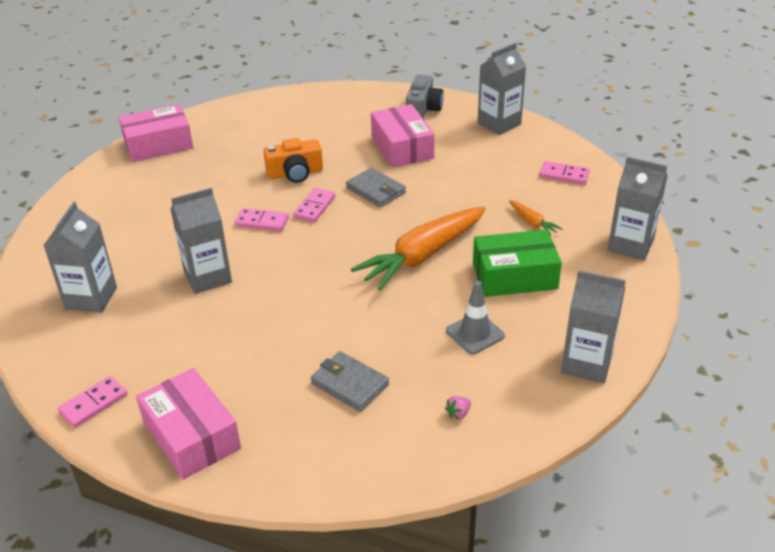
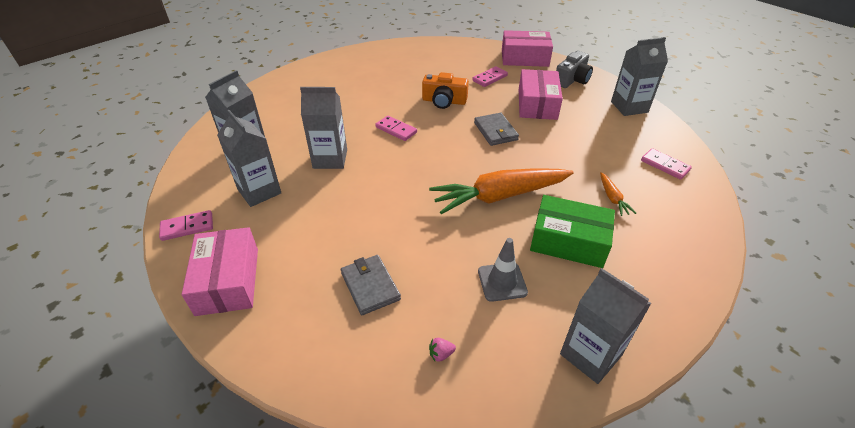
camera: 25 degrees right, 5 degrees up
(158, 144) = (367, 56): pink box -> pink box (524, 58)
(315, 207) = (441, 130): pink domino -> pink domino (490, 78)
(630, 245) = (697, 250): grey carton -> grey carton (259, 191)

